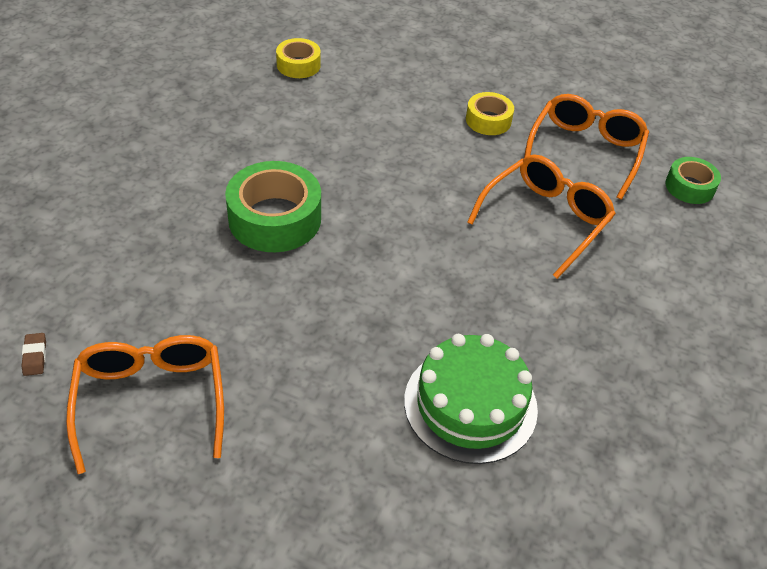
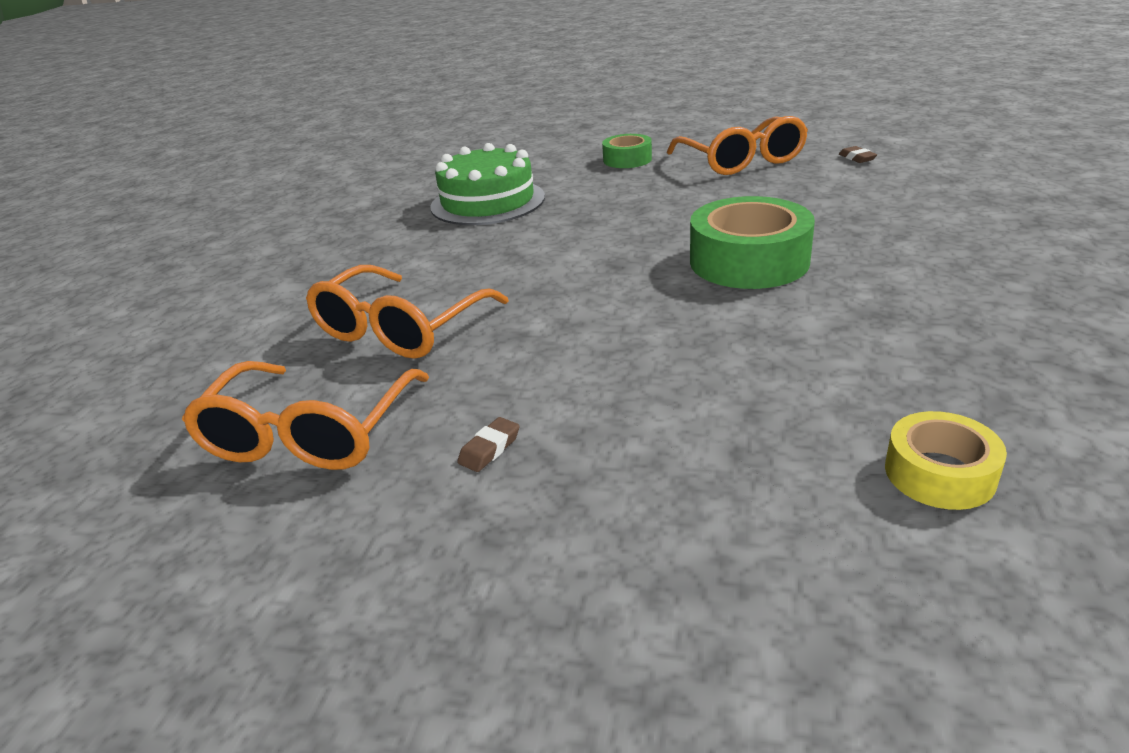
camera: 175 degrees right, 15 degrees down
(488, 120) = (489, 449): yellow tape -> brown eraser
(689, 187) = (148, 417): green tape -> green tape (627, 159)

